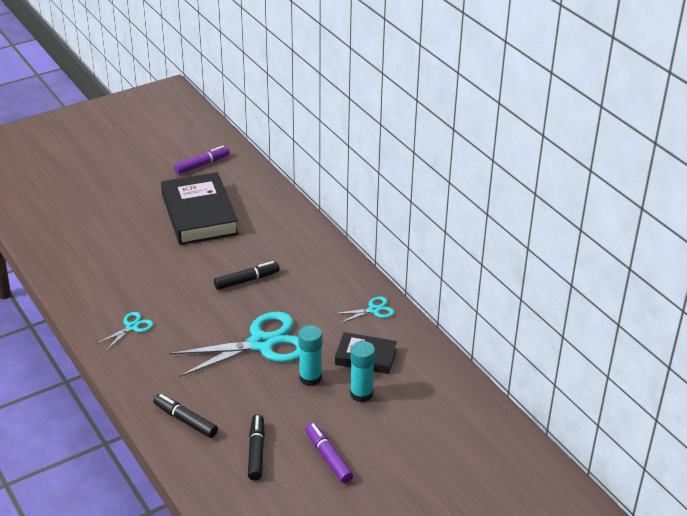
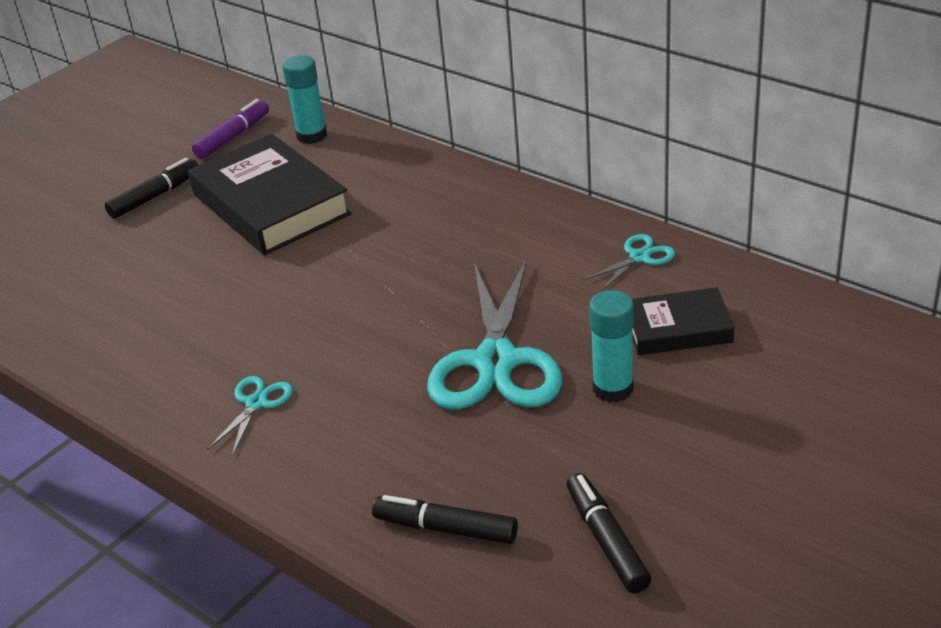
camera: 15 degrees left, 0 degrees up
(247, 280) = (408, 274): black marker -> black marker (155, 196)
(261, 344) = (495, 361): turquoise scissors -> turquoise scissors turned 135 degrees clockwise
(328, 457) = (735, 507): purple marker -> none
(361, 394) = (713, 387): turquoise glue stick -> turquoise glue stick (312, 136)

